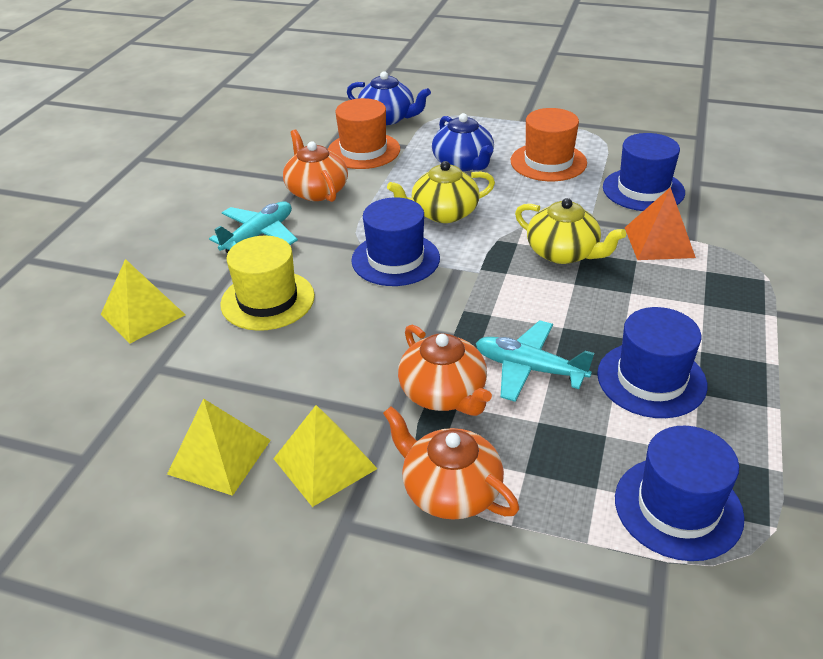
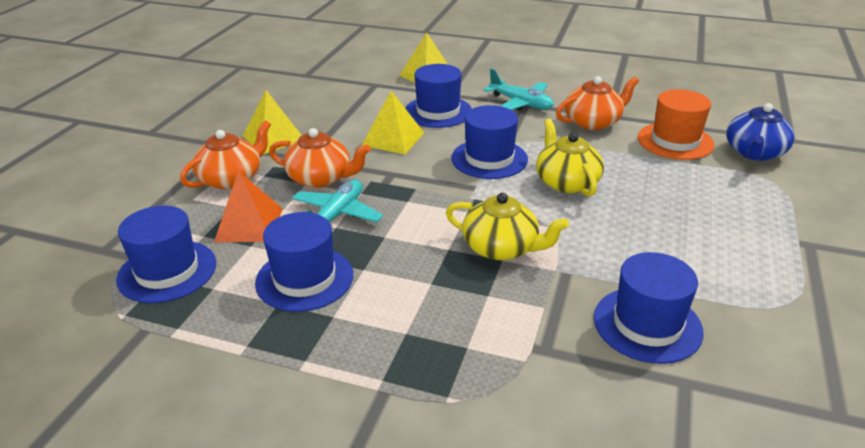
camera: 90 degrees right, 5 degrees down
(220, 456) = (293, 108): yellow pyramid -> yellow pyramid (393, 139)
(267, 300) = (438, 112): yellow hat -> blue hat
(444, 393) = (321, 178): orange teapot -> orange teapot turned 135 degrees counterclockwise
(463, 163) = (669, 196): blue teapot -> none
(548, 162) = (694, 253): orange hat -> none
(563, 253) = (501, 248): yellow teapot -> yellow teapot turned 105 degrees counterclockwise
(659, 242) = (526, 319): orange pyramid -> orange pyramid (249, 224)

